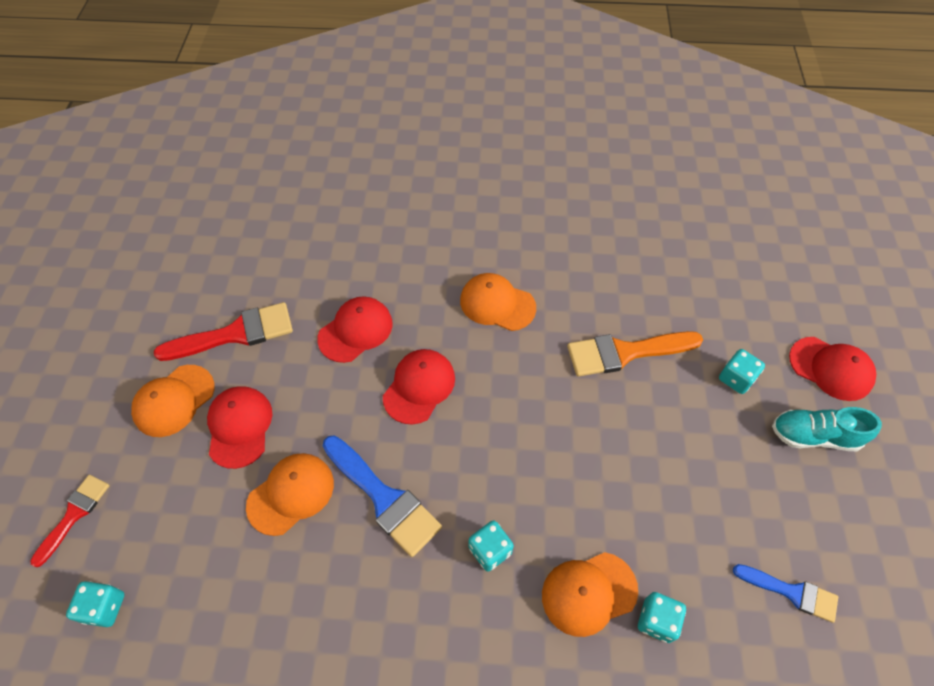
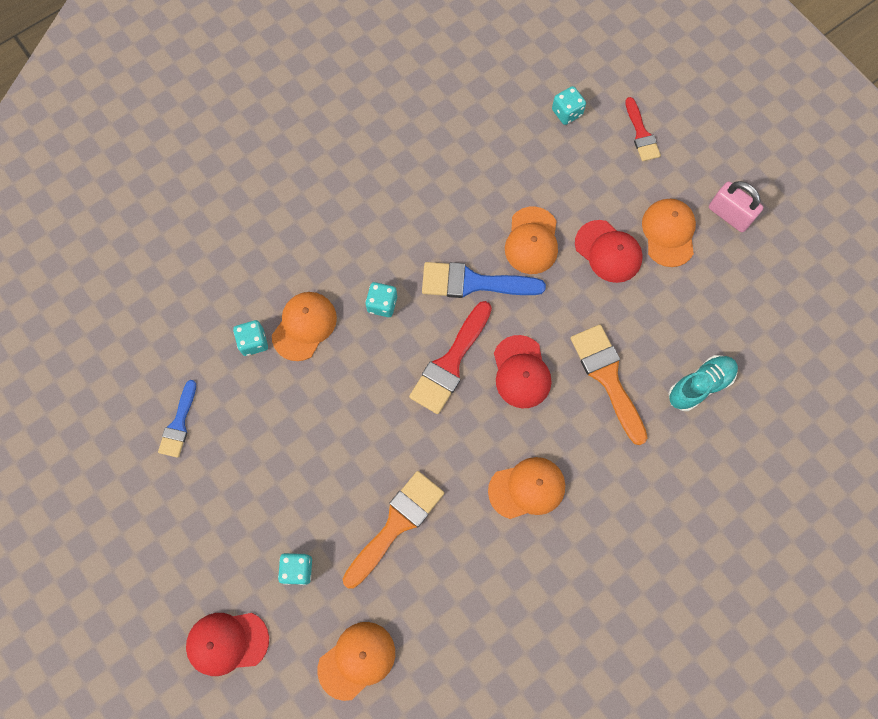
camera: 140 degrees right, 15 degrees up
(111, 375) = (729, 215): none -> pink padlock
(235, 334) = (686, 305): red brush -> red brush (450, 363)
(355, 331) = (607, 377): red cap -> orange brush
(723, 289) = (357, 660): none -> orange cap
(791, 592) = (179, 424): blue brush -> blue brush turned 60 degrees counterclockwise
(814, 436) = (213, 562): turquoise shoe -> turquoise shoe (700, 385)

